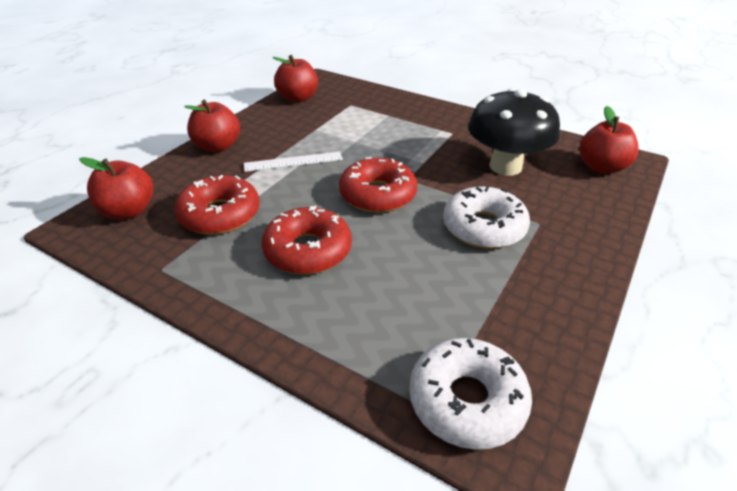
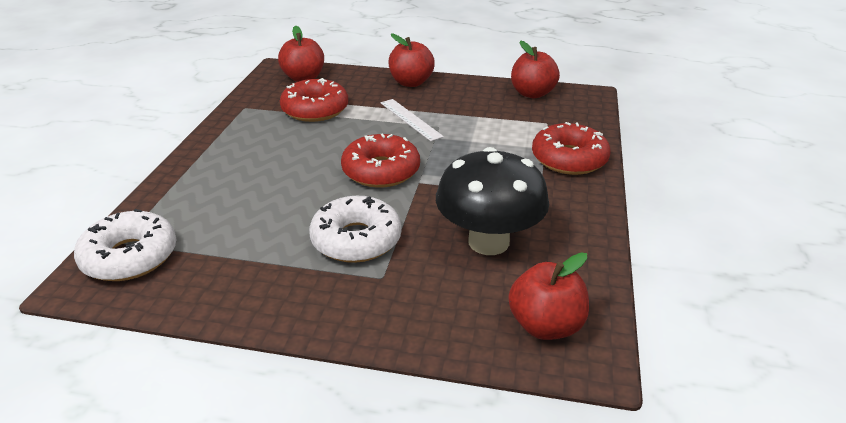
camera: 70 degrees right, 5 degrees down
(308, 250) = (284, 155): red donut -> red donut (569, 159)

